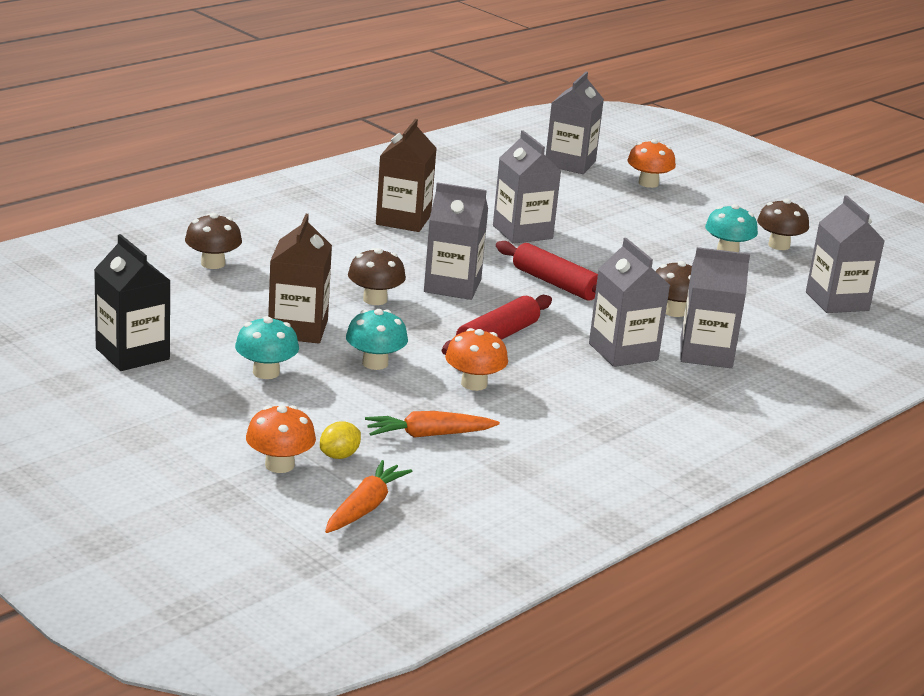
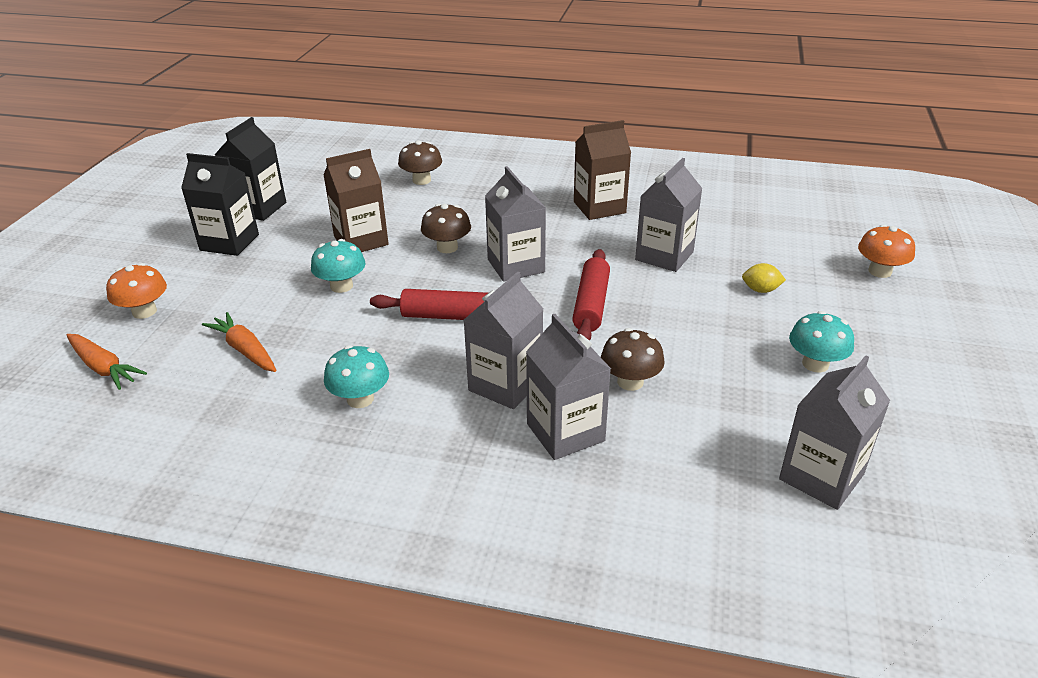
camera: 60 degrees right, 10 degrees up
(192, 388) = (229, 242): none -> black carton
(266, 372) = (280, 255): turquoise mushroom -> turquoise mushroom (360, 399)
(339, 456) = (178, 328): yellow lemon -> yellow lemon (760, 290)
(365, 507) = (103, 368): orange carrot -> orange carrot turned 45 degrees clockwise
(474, 384) = (354, 337): orange mushroom -> none
(570, 163) = (840, 225): grey carton -> none
(779, 245) = (889, 389): brown mushroom -> none

